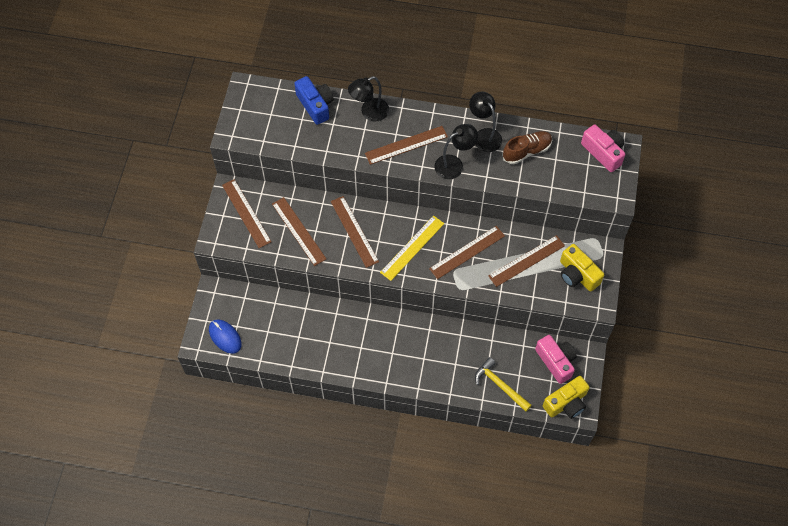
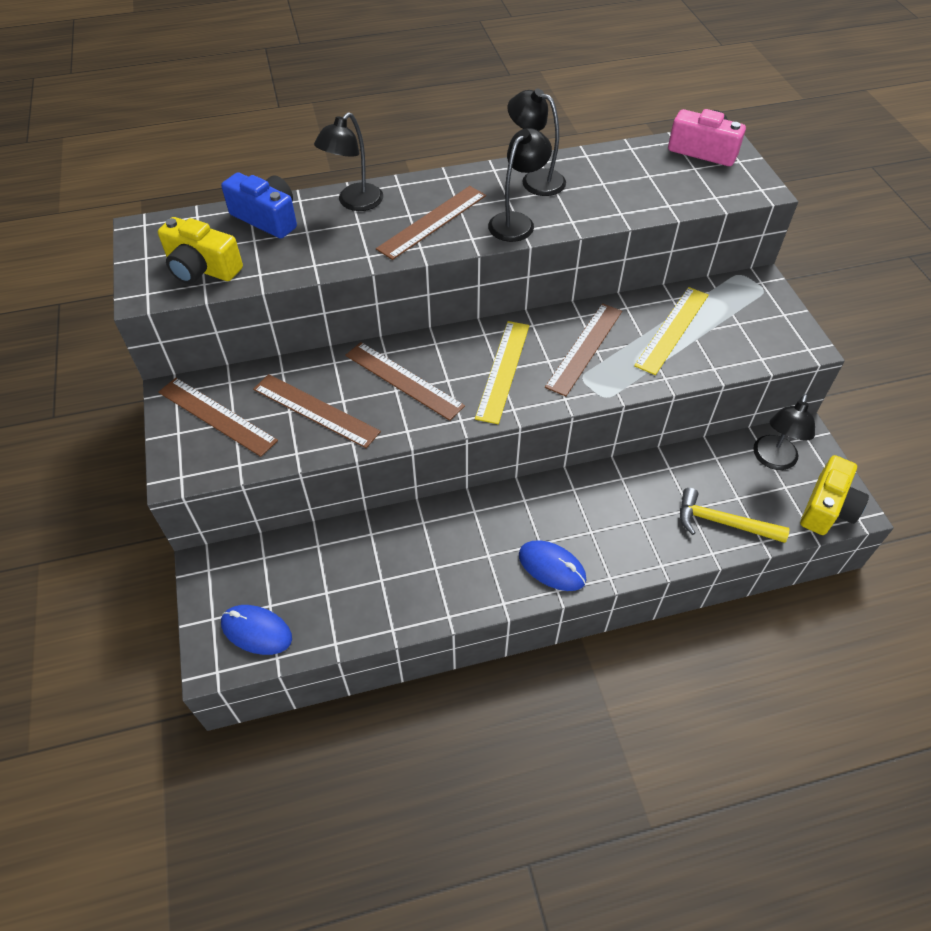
camera: 25 degrees left, 10 degrees down
(390, 369) = (552, 567): none -> blue mouse
(526, 151) = (605, 179): brown shoe -> none
(526, 261) = (672, 329): brown ruler -> yellow ruler
(556, 361) = (773, 460): pink camera -> black lamp
(577, 274) = (750, 321): yellow camera -> yellow camera (202, 268)

